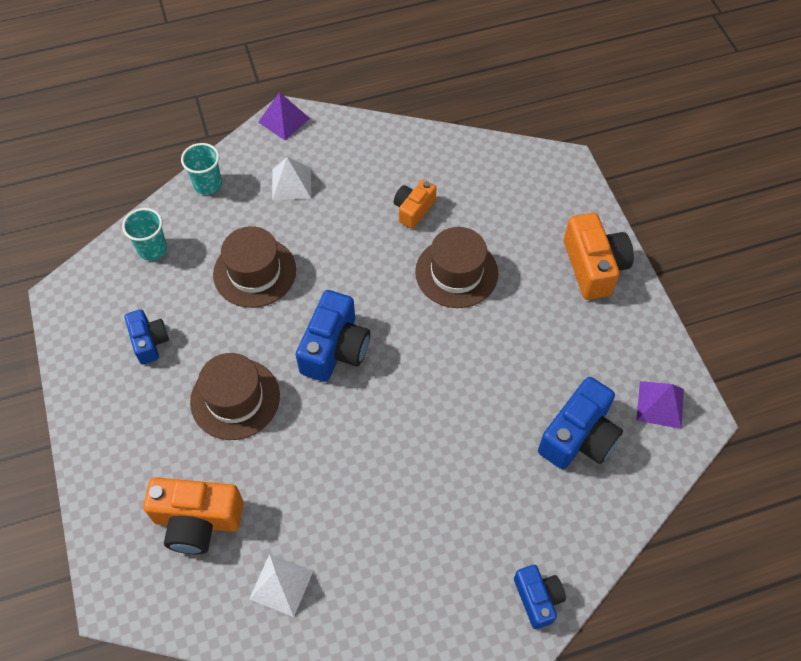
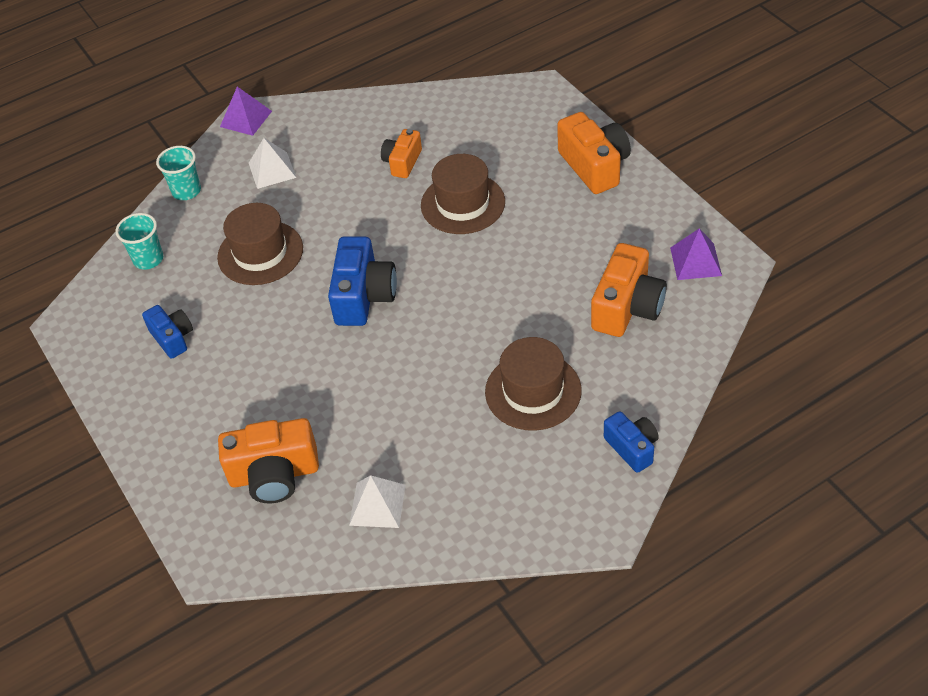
camera: 10 degrees left, 10 degrees down
(235, 399) = (277, 363): brown hat -> brown hat (533, 391)
(579, 437) = (627, 307): blue camera -> orange camera

